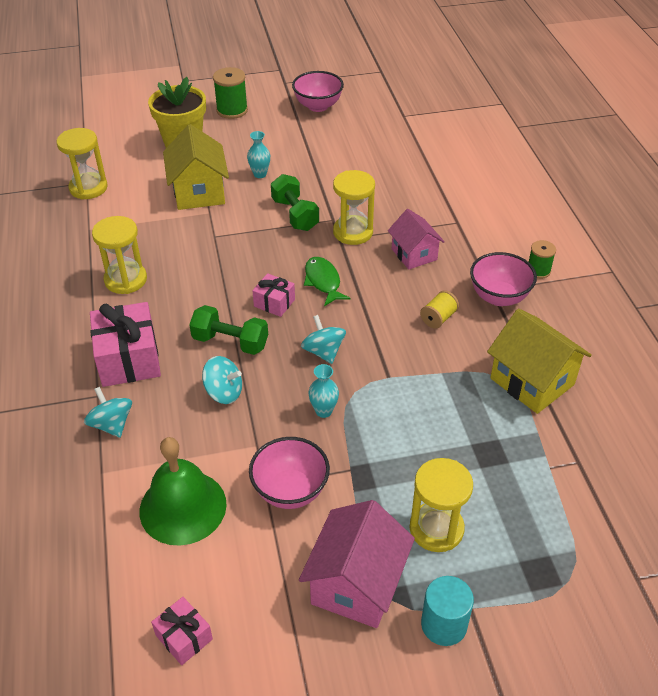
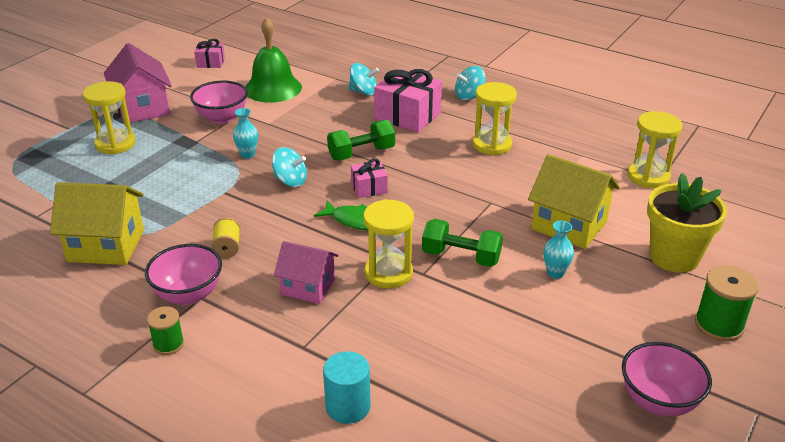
camera: 135 degrees right, 10 degrees down
(224, 392) = (324, 132): turquoise spinning top -> turquoise spinning top (469, 96)
(444, 624) = (80, 117): turquoise cylinder -> turquoise cylinder (348, 407)

